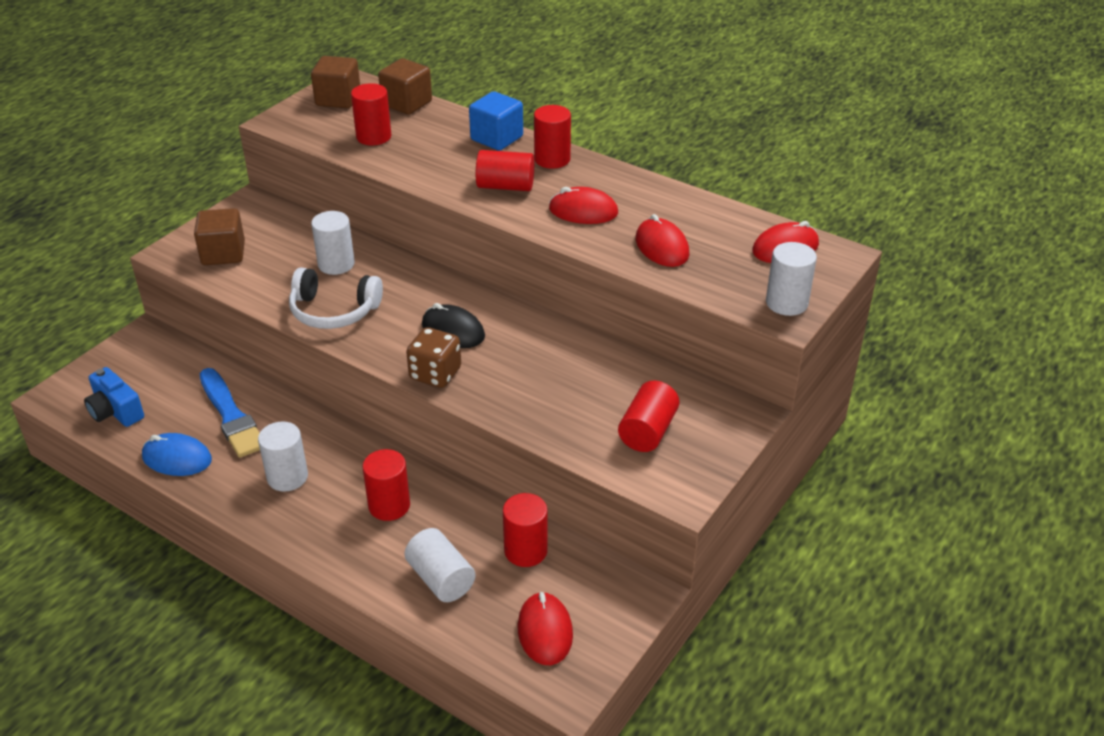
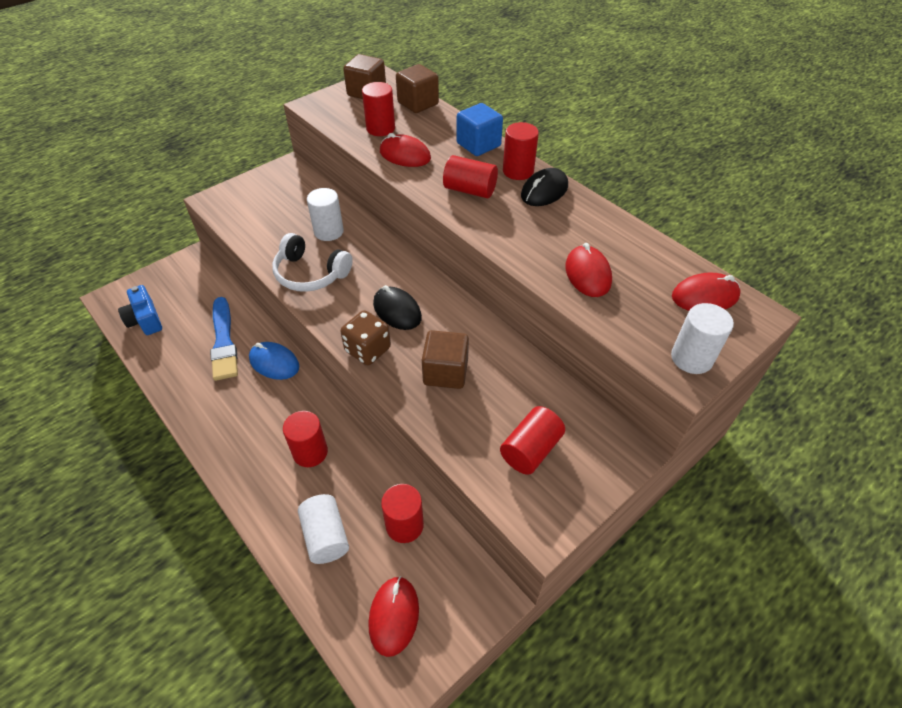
camera: 15 degrees right, 10 degrees up
(177, 458) = (170, 371): blue mouse -> blue mouse (274, 363)
(223, 253) = (249, 207): brown cube -> brown cube (445, 372)
(287, 477) = (243, 406): white cylinder -> none
(583, 211) = (528, 225): red mouse -> red mouse (405, 155)
(588, 175) = (544, 191): none -> black mouse

